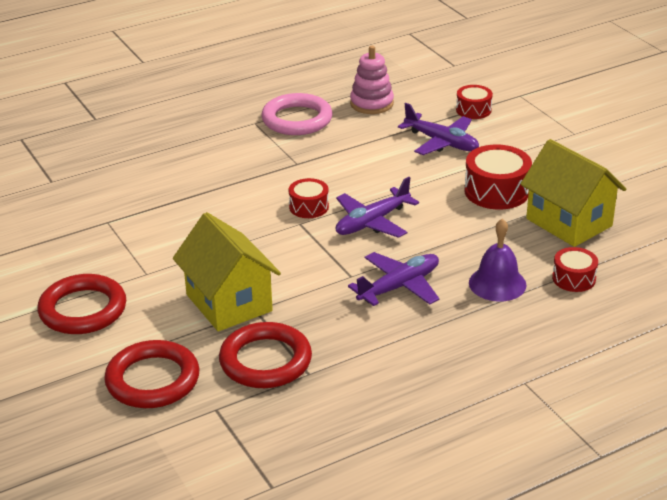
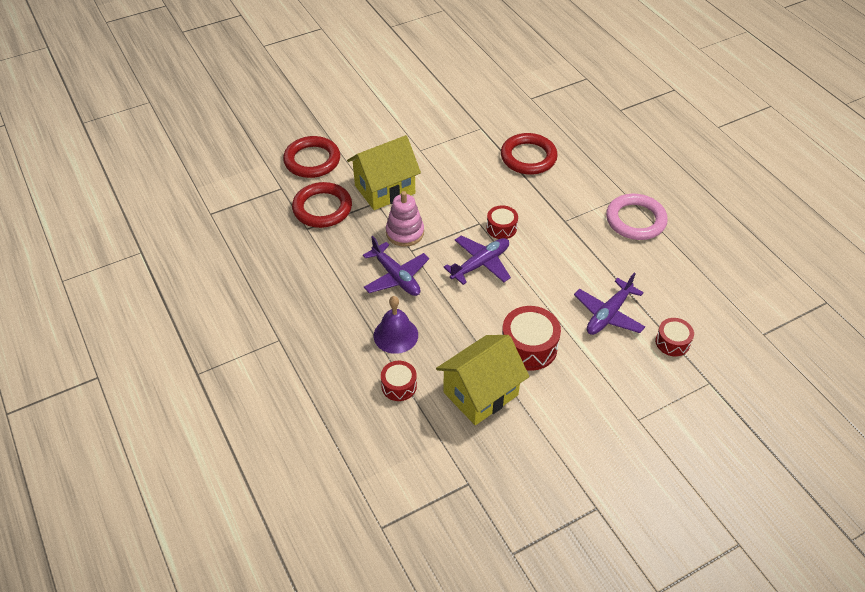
camera: 90 degrees right, 15 degrees up
(83, 310) = (384, 126): red ring -> red ring (528, 157)
(371, 103) = (672, 269): pink stacking toy -> pink stacking toy (405, 233)
(372, 222) = (480, 264): purple plane -> purple plane turned 90 degrees clockwise

